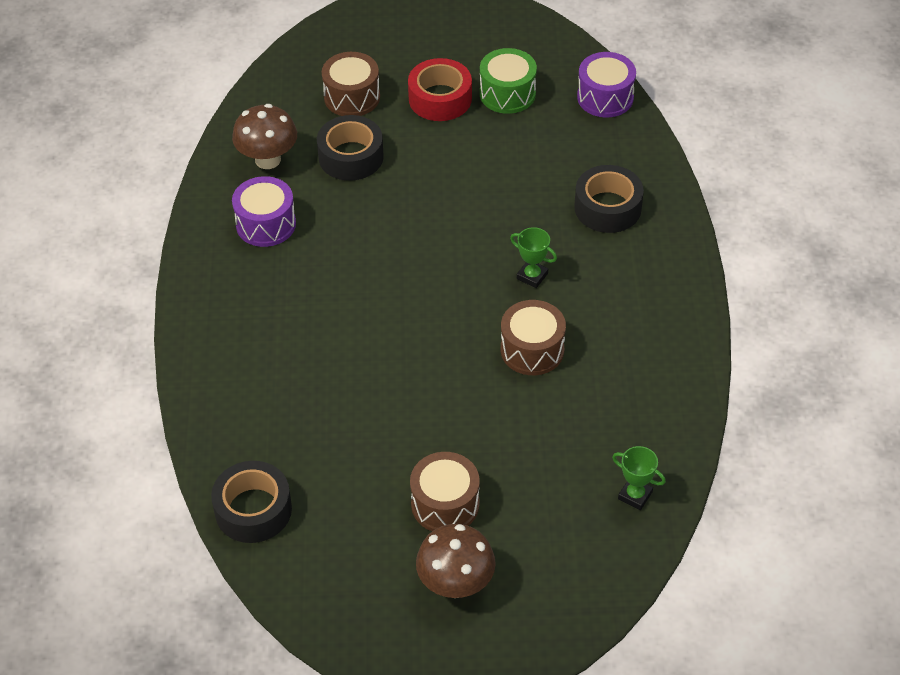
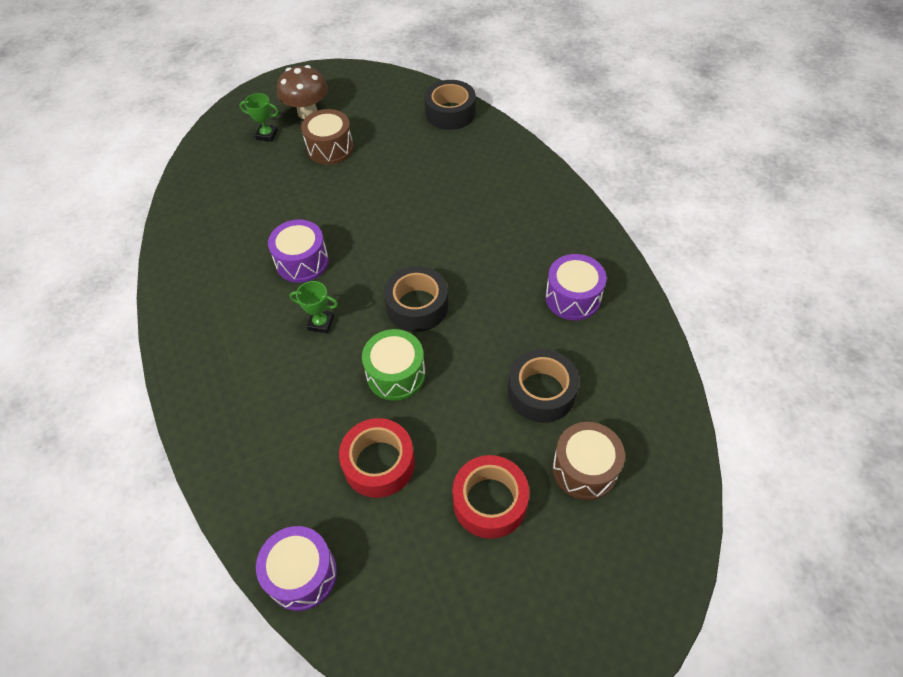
camera: 160 degrees right, 5 degrees up
(268, 160) = (616, 361): brown mushroom -> none
(507, 94) = (418, 537): green drum -> green drum (396, 374)
(519, 147) = (379, 463): none -> red tape
(532, 350) = (302, 262): brown drum -> purple drum
(607, 208) = (267, 417): black tape -> black tape (417, 306)
(635, 495) = (202, 188): green trophy -> green trophy (267, 135)

